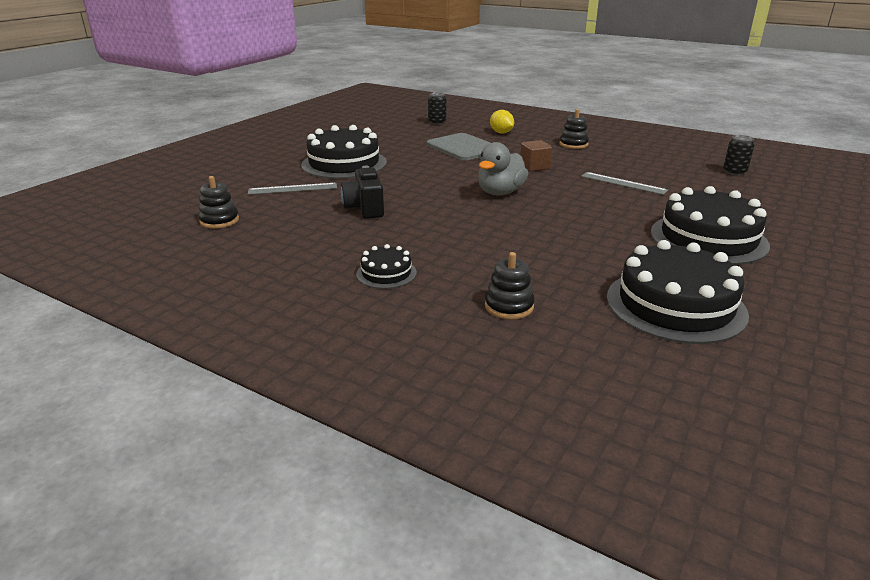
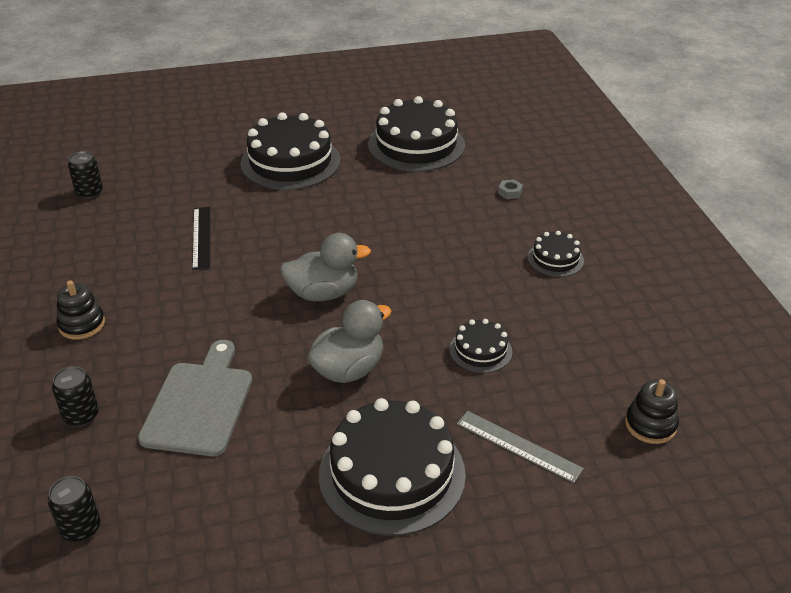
camera: 135 degrees left, 10 degrees up
(365, 208) = (480, 350): black camera -> black cake
(423, 177) = (348, 369): none -> grey duck
(501, 133) = (81, 416): yellow lemon -> black can
(509, 306) = (510, 192): black stacking toy -> grey nut
(534, 167) = (212, 311): brown cube -> none
(623, 183) = (202, 237): grey ruler -> black ruler

